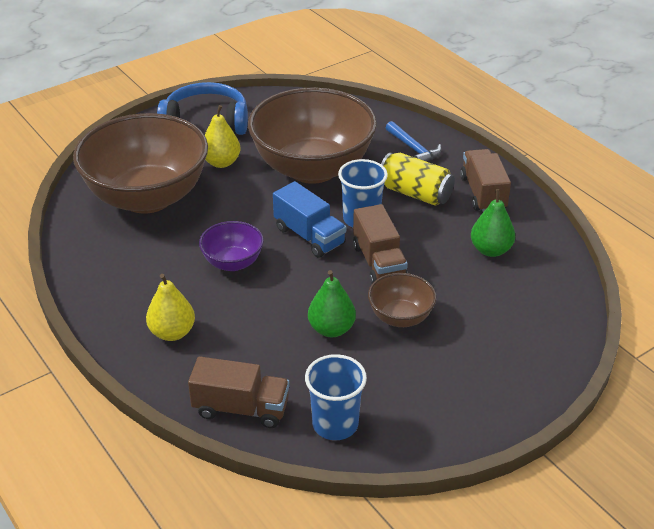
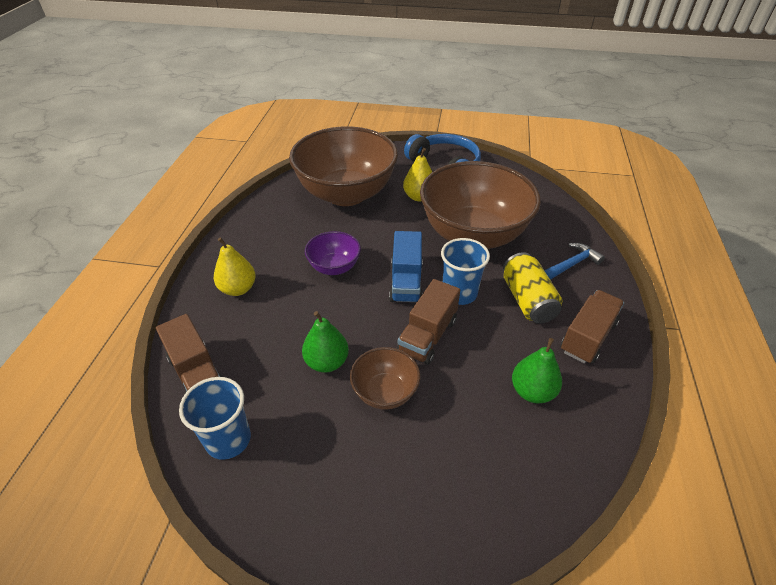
camera: 45 degrees right, 5 degrees up
(413, 149) = (571, 264): blue hammer -> blue hammer turned 135 degrees counterclockwise

